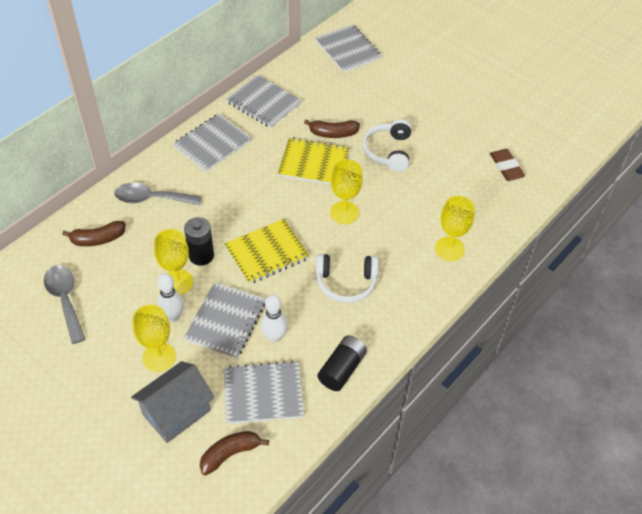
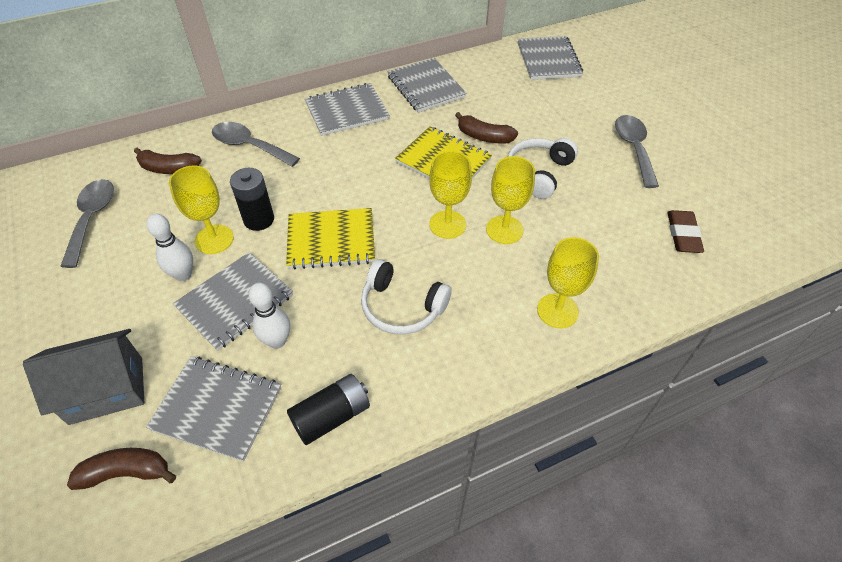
camera: 25 degrees right, 0 degrees up
(159, 357) = (136, 316): yellow goblet -> yellow goblet (504, 230)
(446, 110) = (634, 148): none -> grey spoon

